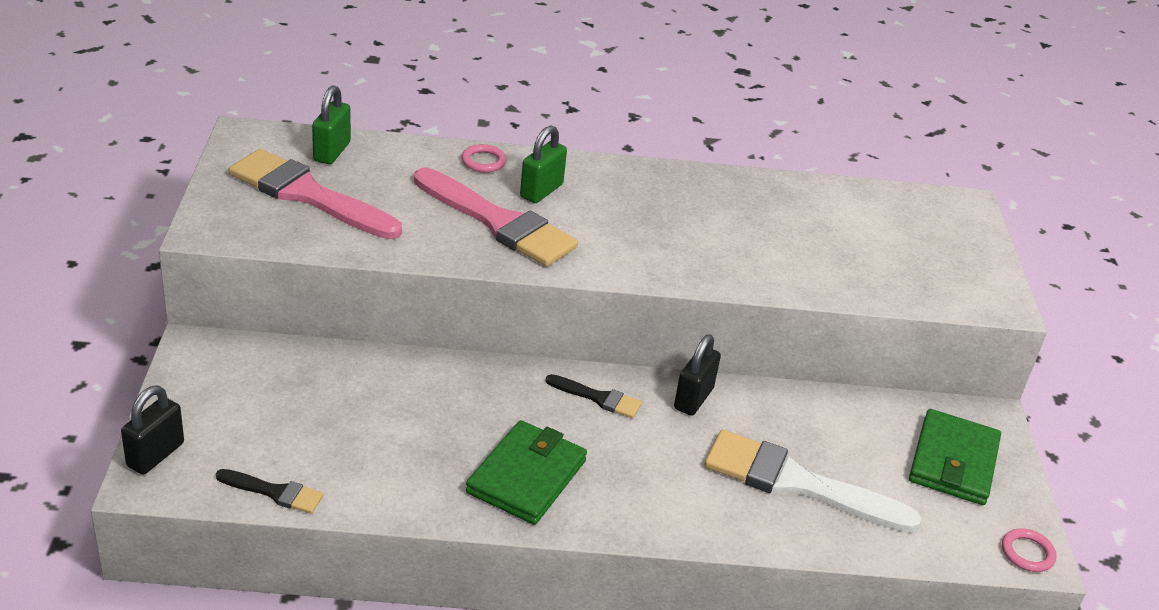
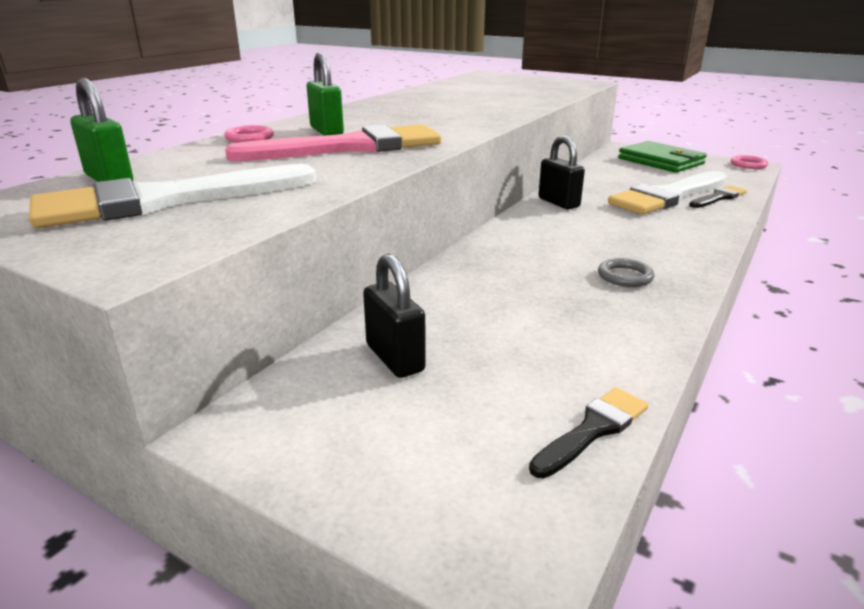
camera: 55 degrees left, 10 degrees down
(155, 455) = (450, 535): black padlock -> black padlock (395, 358)
(308, 195) = (166, 200): pink brush -> white brush
(526, 476) = (625, 276): green wallet -> grey ring
(598, 398) = (535, 229): black brush -> black brush (718, 198)

